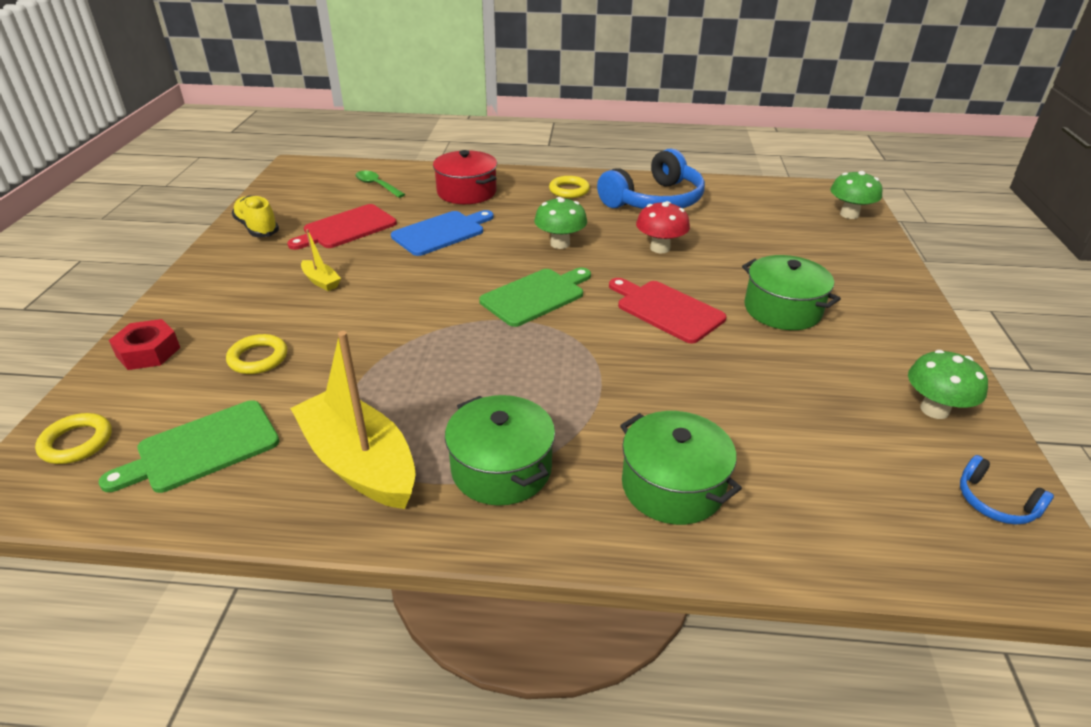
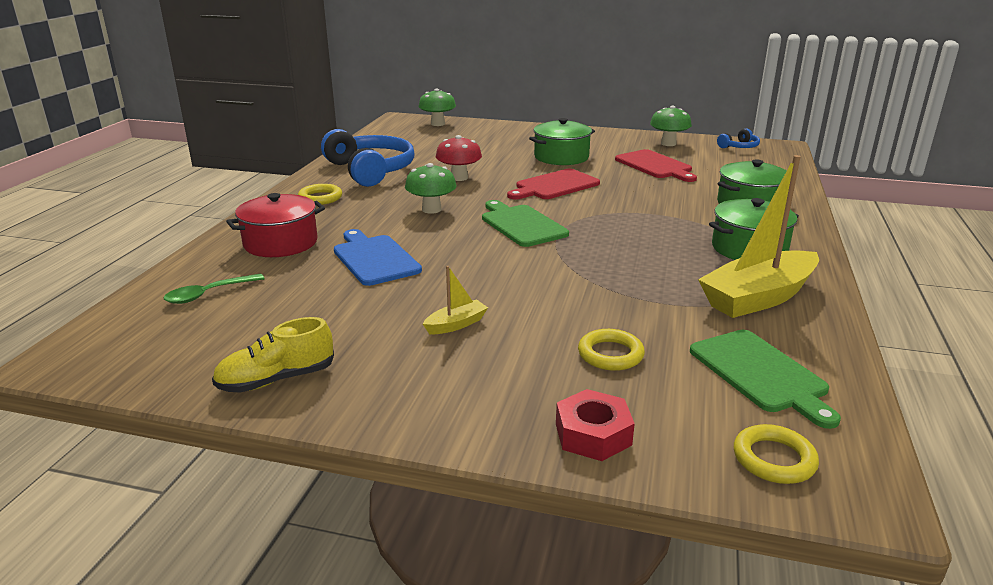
camera: 80 degrees left, 10 degrees down
(346, 228) = (325, 312): red cutting board -> red cutting board (655, 166)

